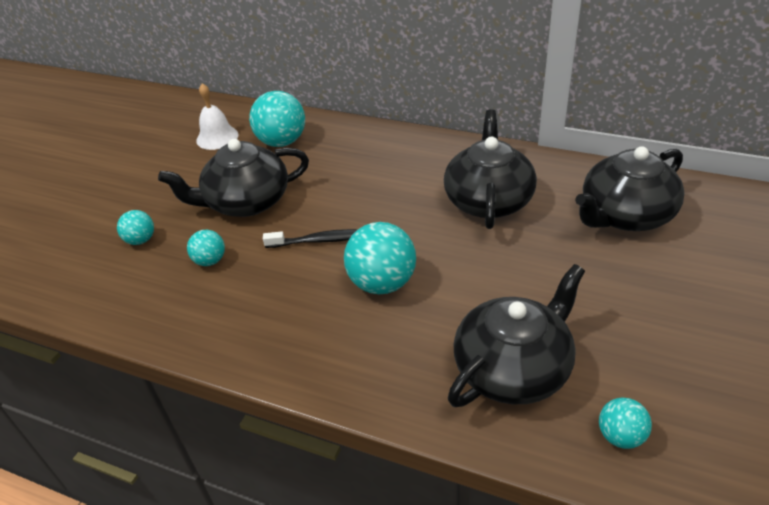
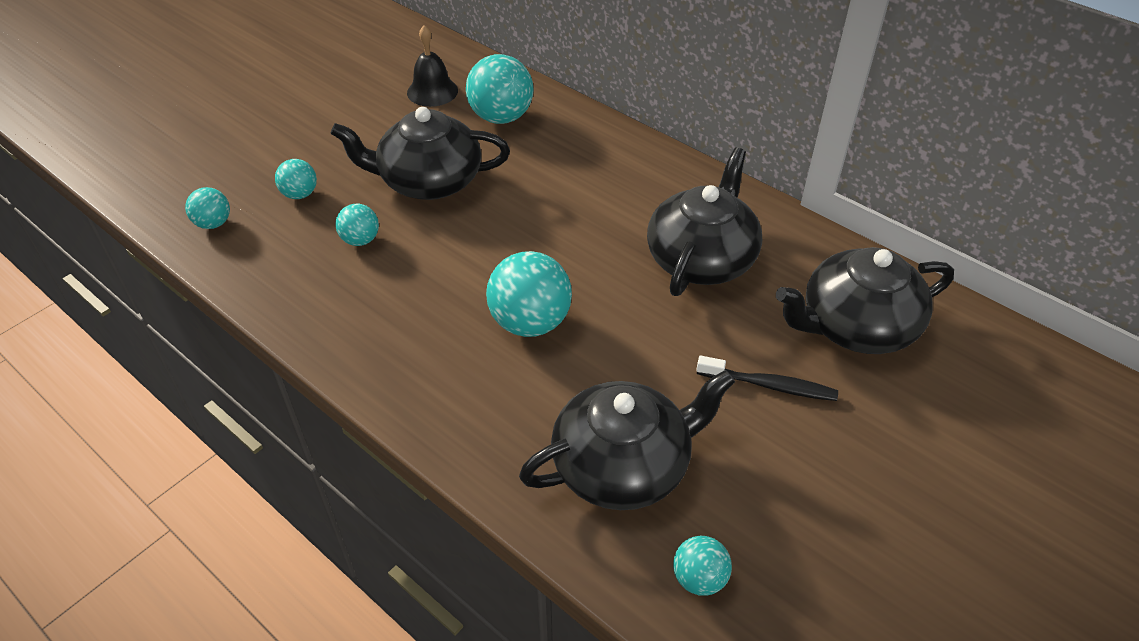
camera: 15 degrees right, 5 degrees up
(73, 283) = (213, 223): none -> turquoise ball
(217, 137) = (432, 91): white bell -> black bell
(319, 241) = (486, 251): black toothbrush -> black toothbrush (769, 385)

